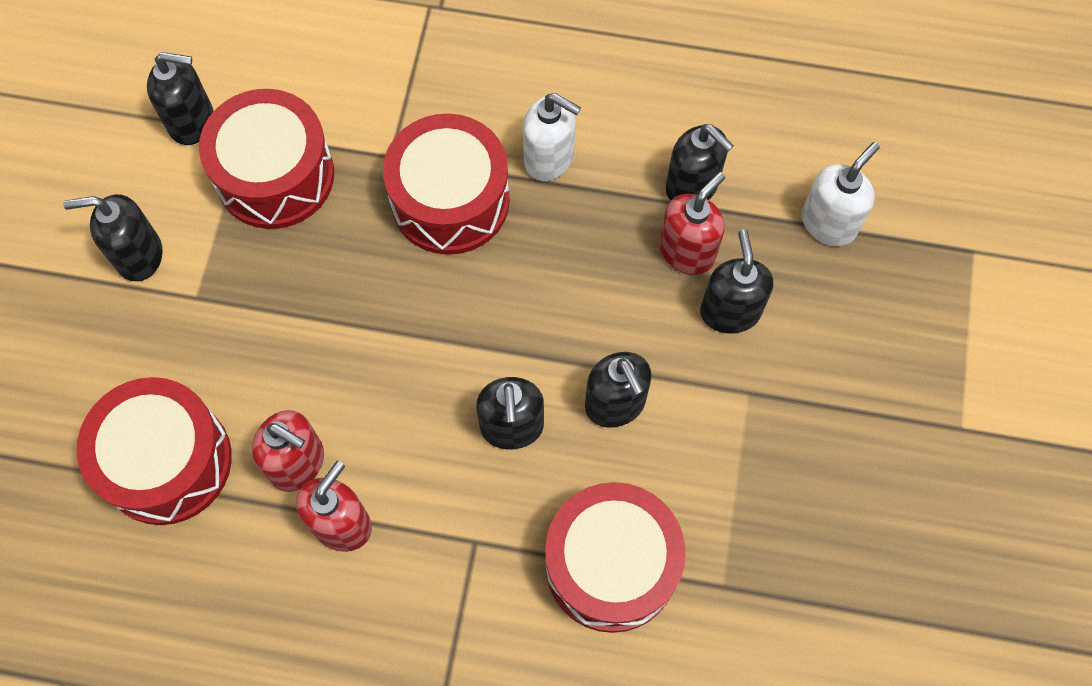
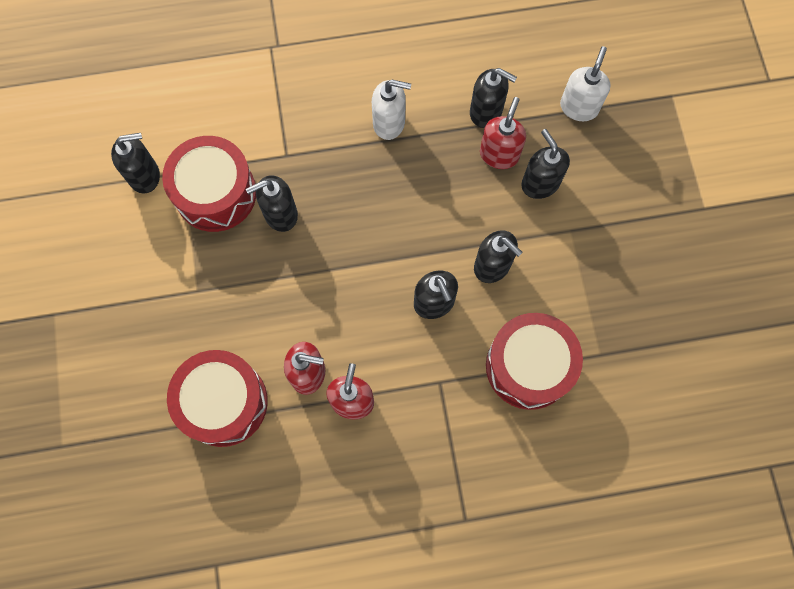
camera: 20 degrees left, 5 degrees up
(138, 255) = (147, 276): black soap dispenser -> black soap dispenser (280, 214)
(450, 200) = (336, 171): red drum -> none

